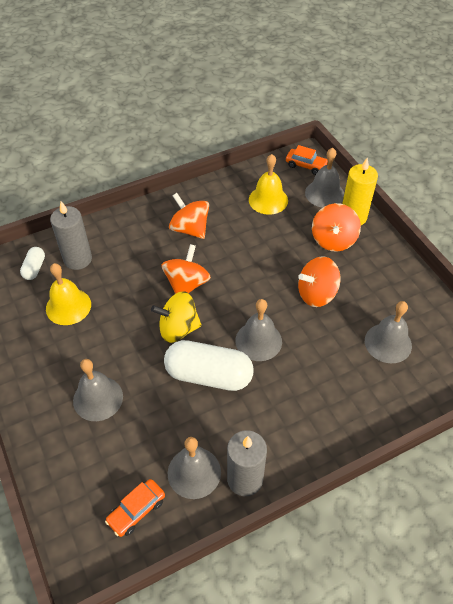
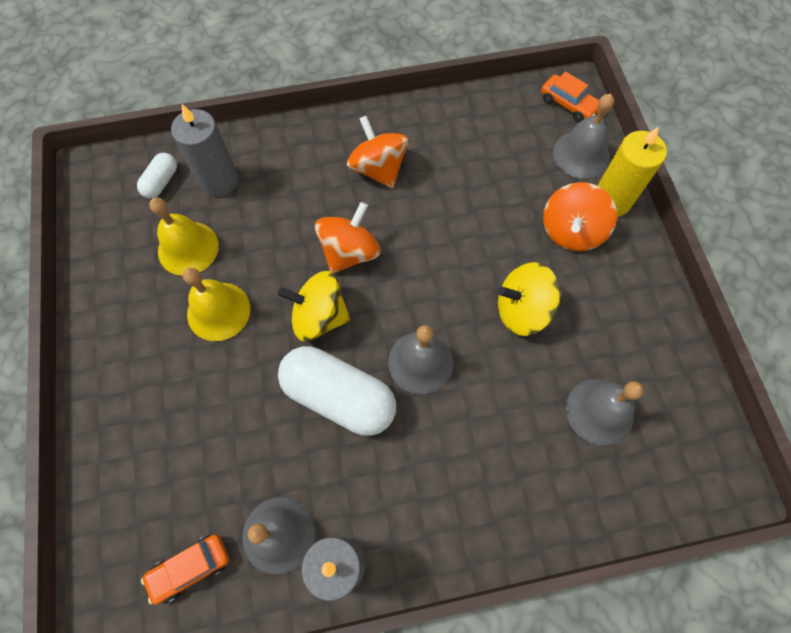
camera: 15 degrees right, 15 degrees up
(98, 398) = (187, 392): grey bell -> none
(268, 200) = (498, 147): yellow bell -> yellow bell (218, 311)
(316, 294) = (522, 310): orange spinning top -> yellow spinning top

